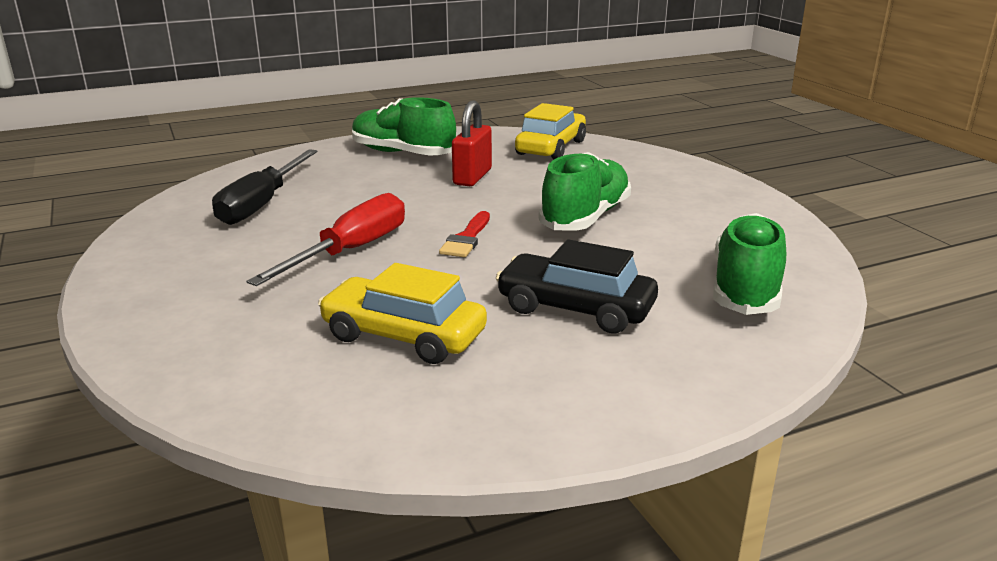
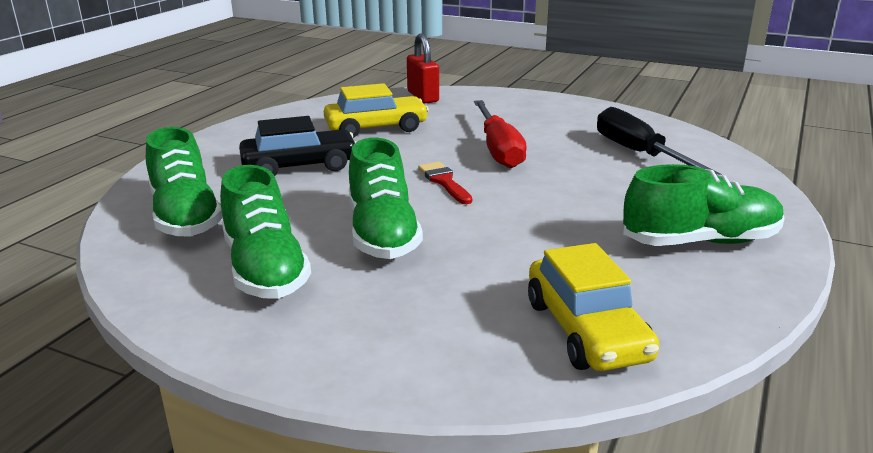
camera: 140 degrees right, 0 degrees up
(472, 177) = (565, 239): red padlock -> red padlock (423, 97)
(700, 223) = (265, 269): none -> green shoe

